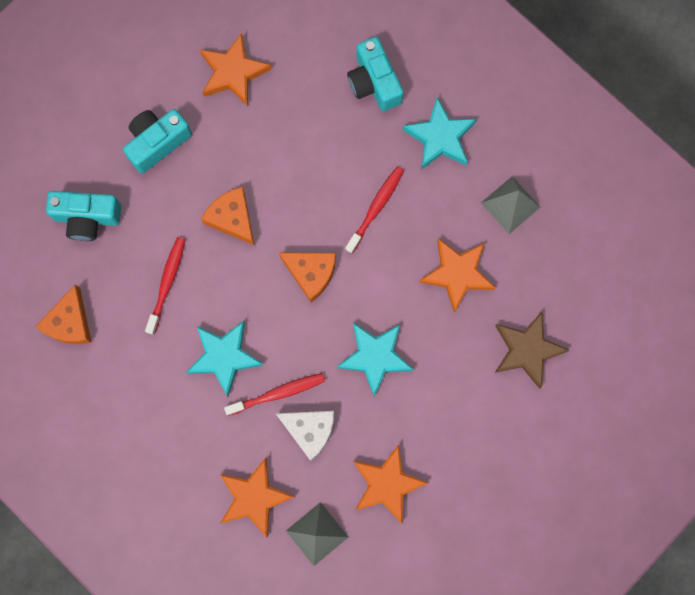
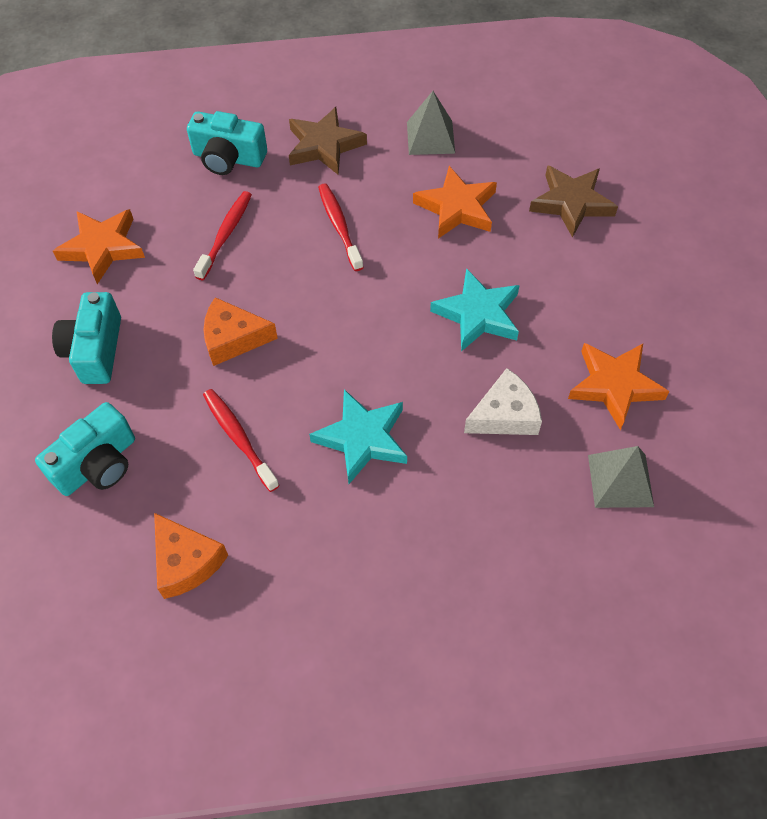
camera: 50 degrees left, 20 degrees down
(254, 497) = (535, 513): orange star -> none
(278, 393) = (442, 417): red toothbrush -> red toothbrush (225, 234)
(311, 273) = (350, 311): orange cheese -> none
(440, 137) = (324, 145): turquoise star -> brown star

